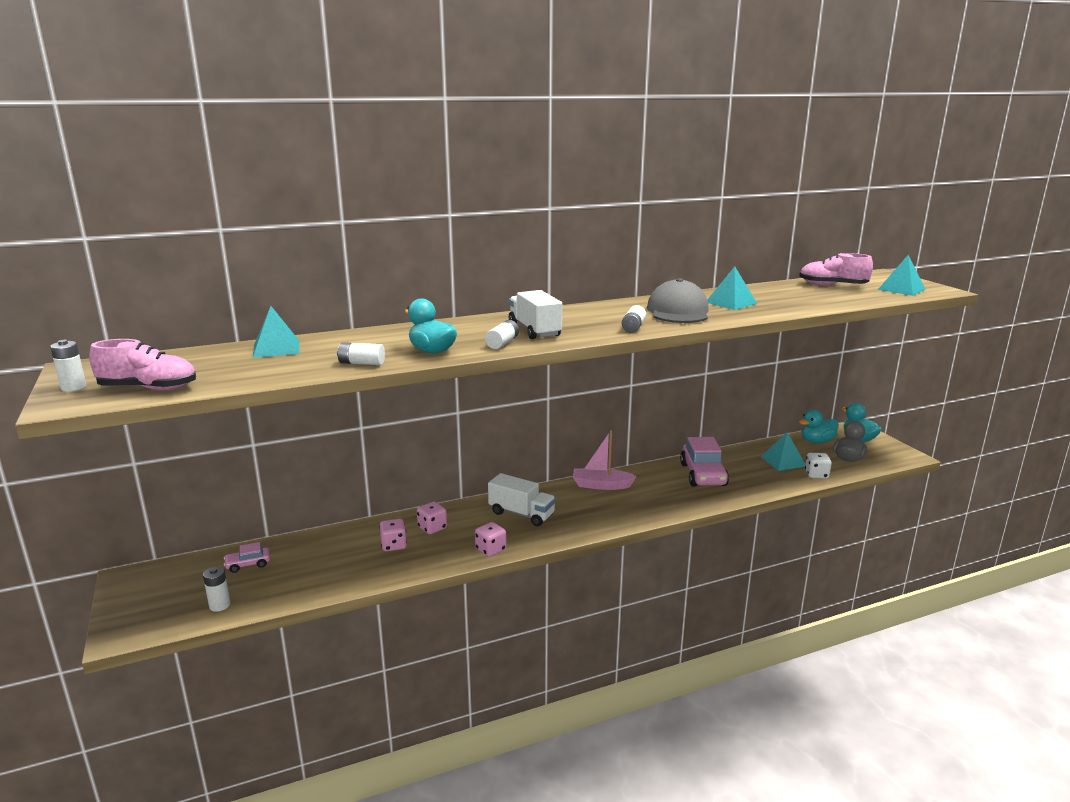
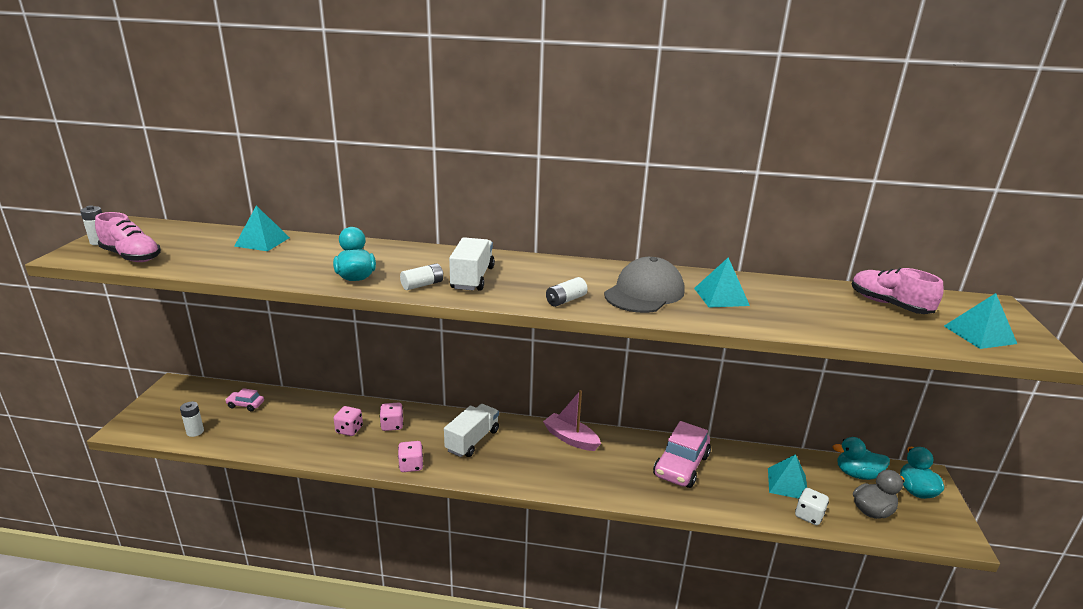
camera: 30 degrees right, 5 degrees up
(361, 363) = (288, 274): white battery -> none
(521, 514) = (472, 440): white truck -> white truck turned 120 degrees counterclockwise

